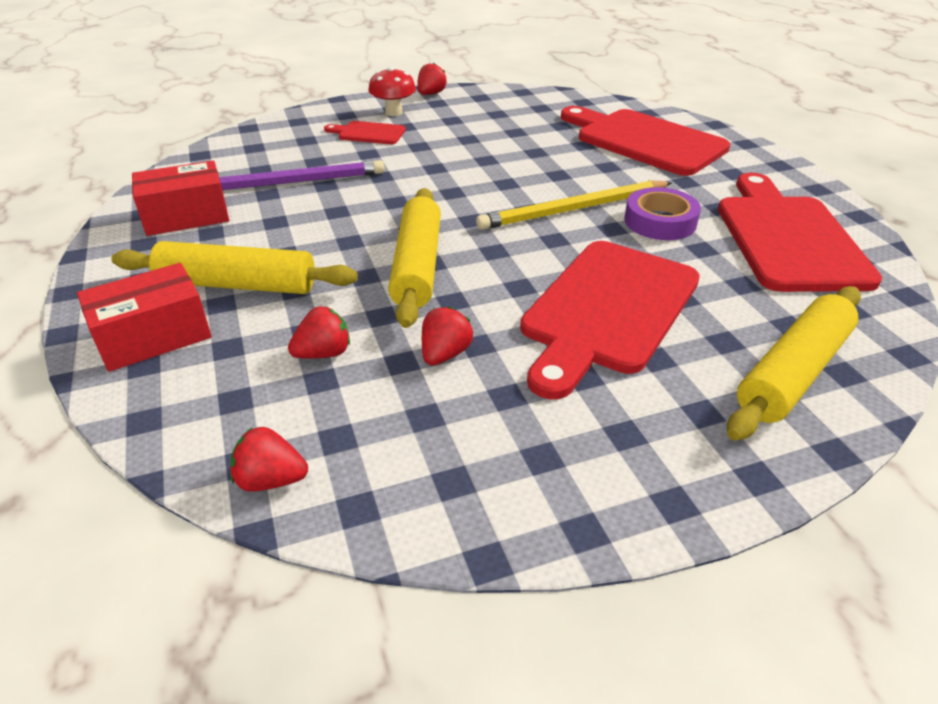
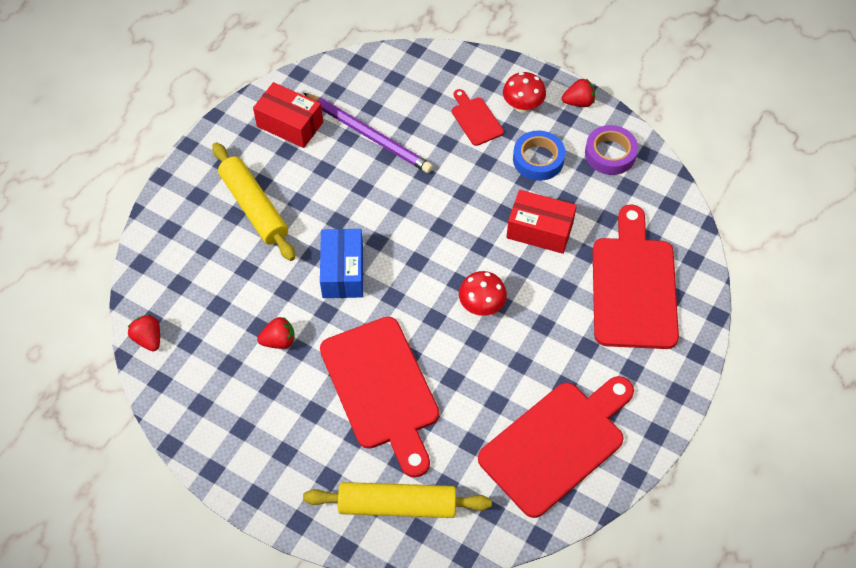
camera: 50 degrees right, 20 degrees up
(153, 337) = (189, 213): red box -> red box (539, 230)
(323, 353) = (236, 291): red strawberry -> none
(417, 266) = (343, 271): yellow rolling pin -> blue box
(456, 126) = (538, 159): none -> blue tape
(573, 209) = (481, 305): yellow pencil -> red mushroom
(607, 310) = (381, 389): red cutting board -> red cutting board turned 105 degrees counterclockwise
(660, 221) = (511, 361): purple tape -> purple tape (610, 154)

